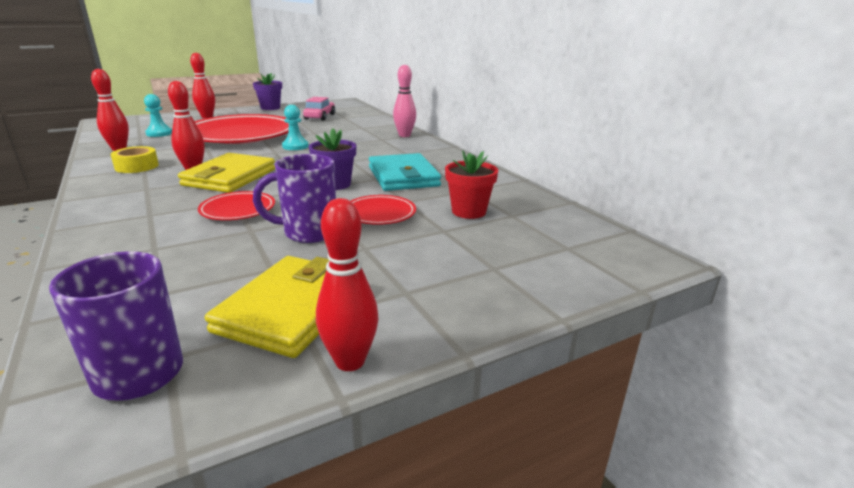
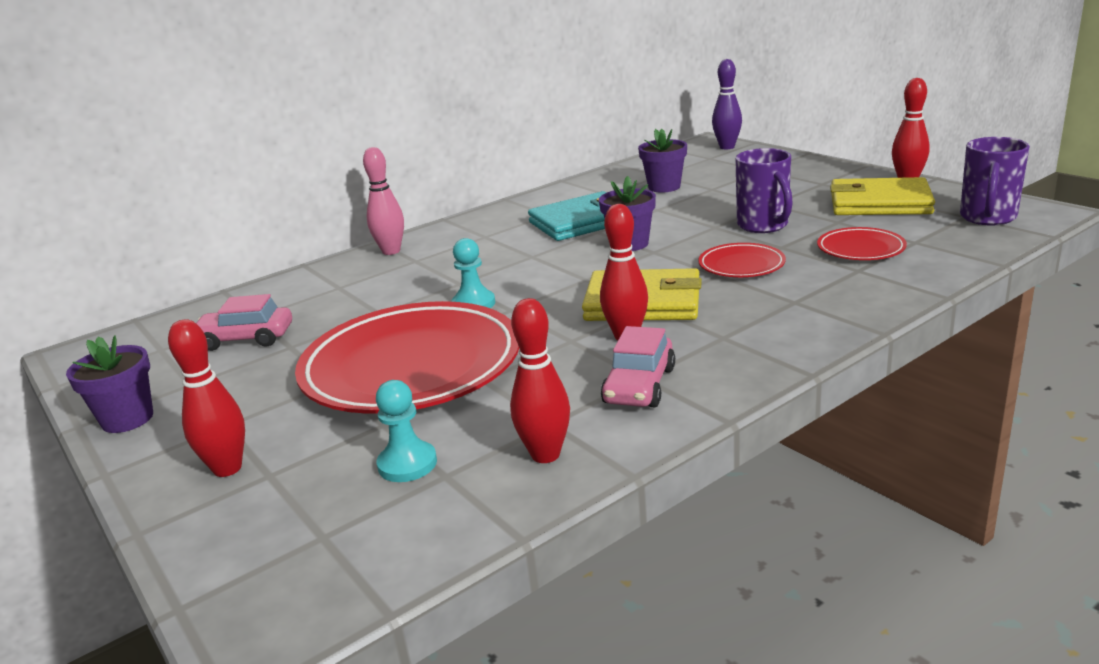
camera: 95 degrees left, 0 degrees up
(137, 166) = (639, 386): yellow tape -> pink car
(379, 214) = (697, 212): red plate -> red plate (860, 249)
(468, 211) = (664, 187): red flower pot -> purple flower pot
(617, 266) = (727, 147): none -> purple bowling pin

